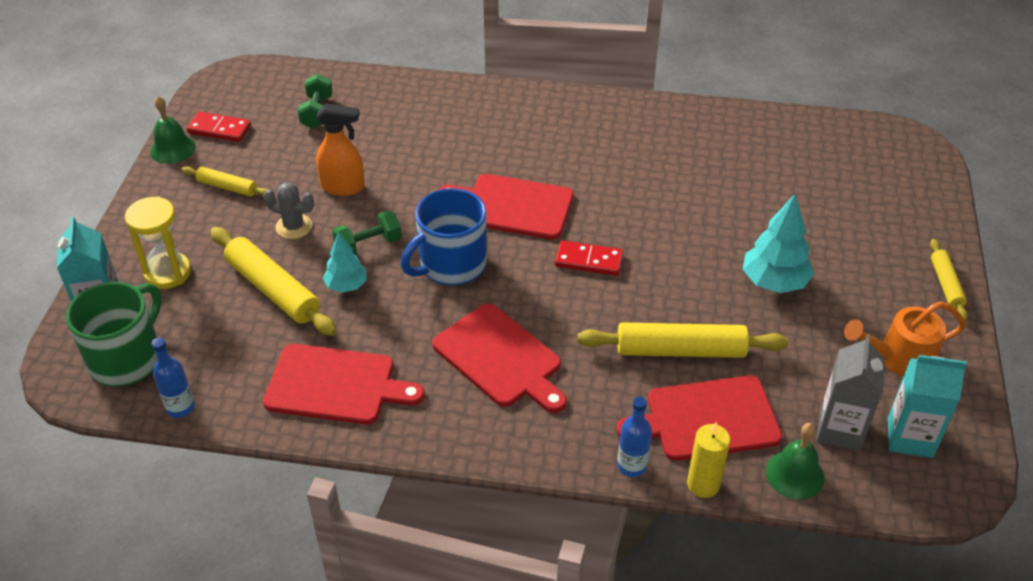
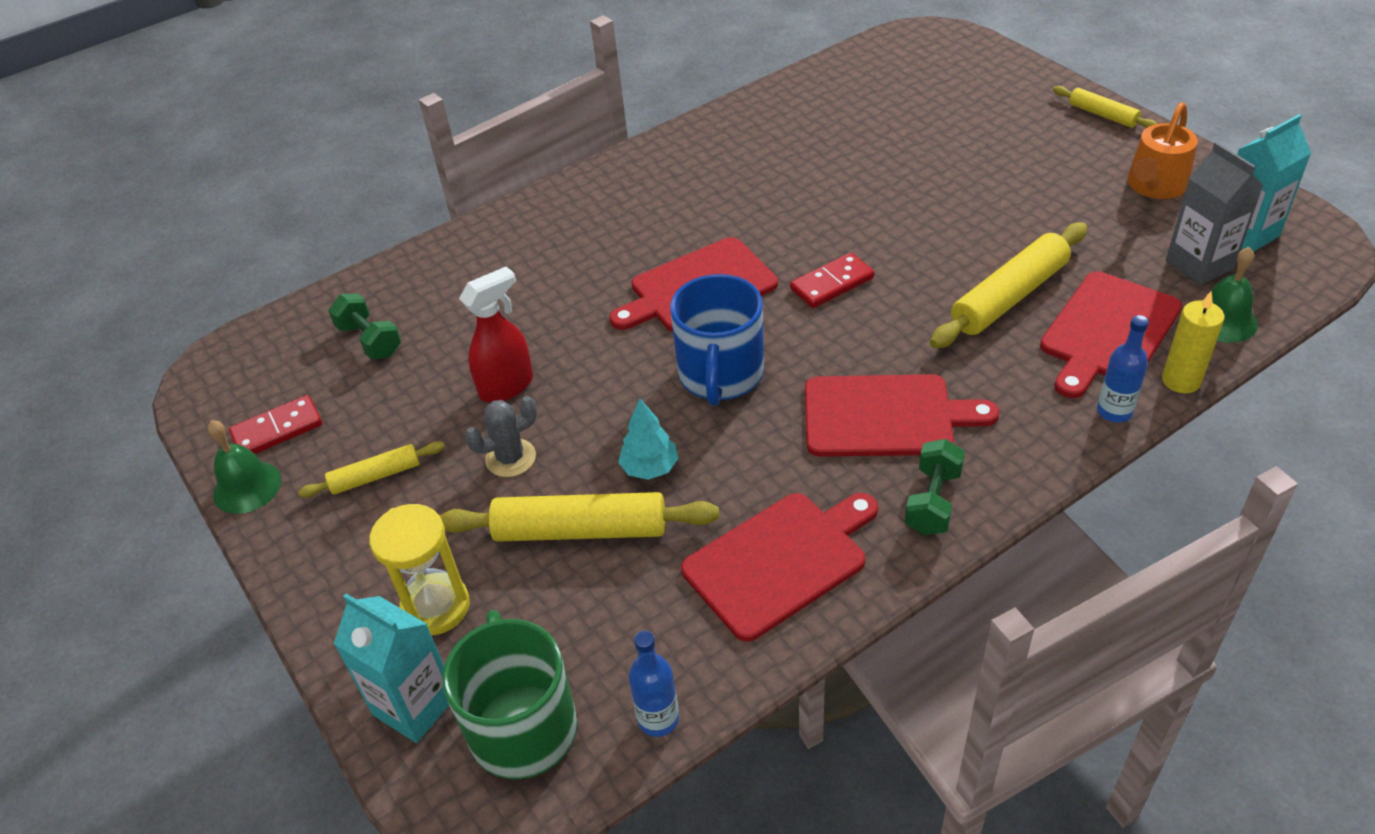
camera: 40 degrees left, 0 degrees up
(343, 187) = (507, 386): orange spray bottle -> red spray bottle
(368, 245) = (615, 417): green dumbbell -> green dumbbell (933, 501)
(774, 282) = (993, 196): turquoise tree -> none

